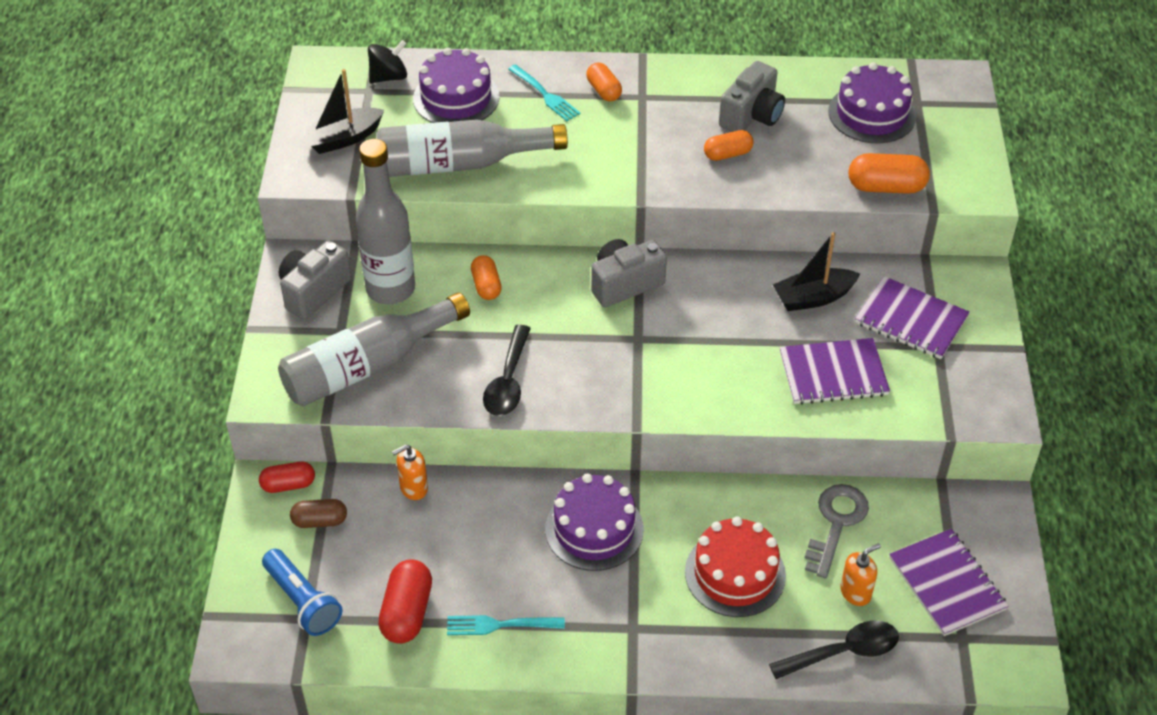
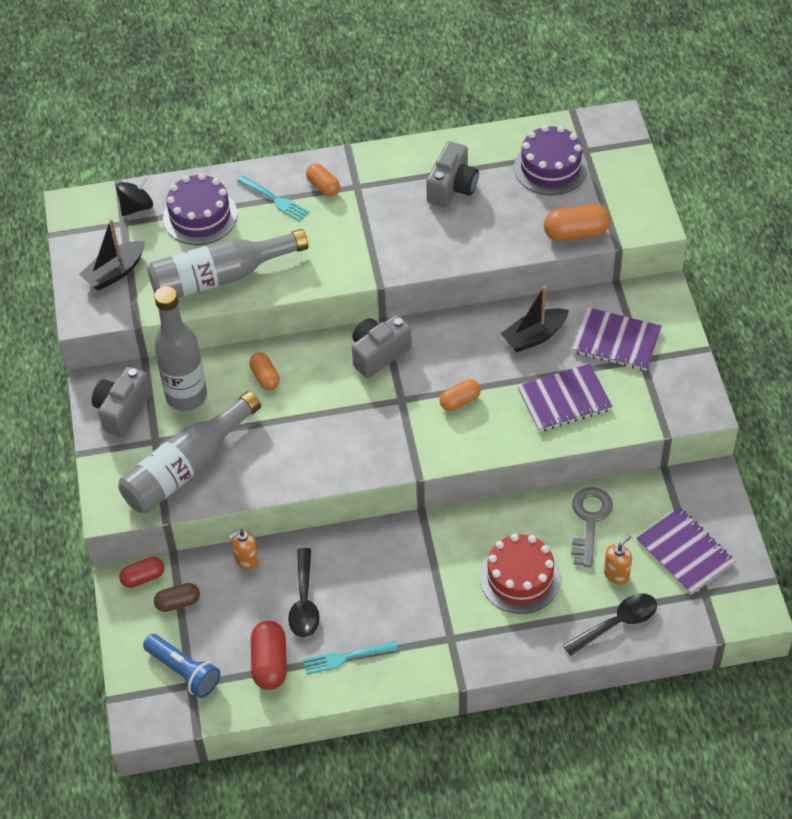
camera: 10 degrees left, 5 degrees up
(508, 381) = (305, 457): black spoon -> black spoon (304, 602)
(594, 529) = (400, 564): purple cake -> none
(727, 154) = (440, 227): orange capsule -> orange capsule (460, 401)

